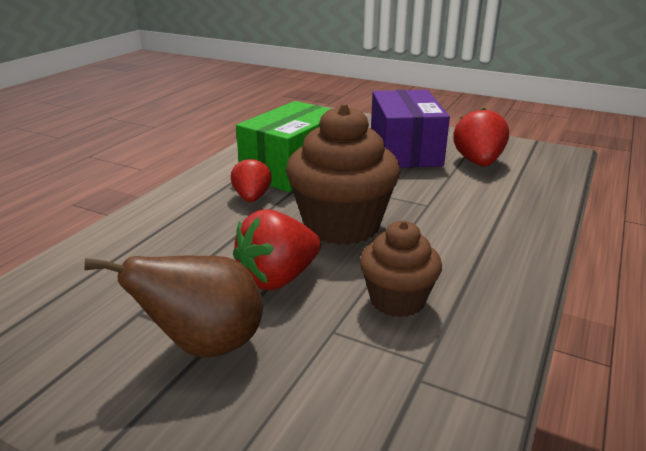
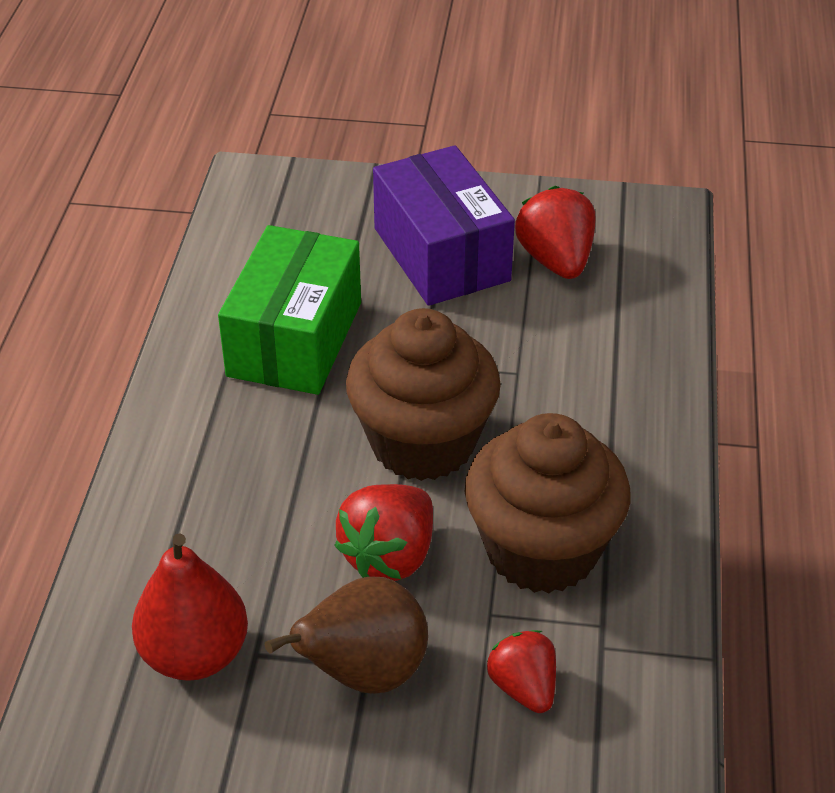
camera: 20 degrees left, 15 degrees up
(97, 302) = (195, 654): none -> red pear
(252, 198) = (272, 419): red strawberry -> red strawberry (523, 687)
(397, 300) = (541, 550): brown cupcake -> brown cupcake, size x1.69

